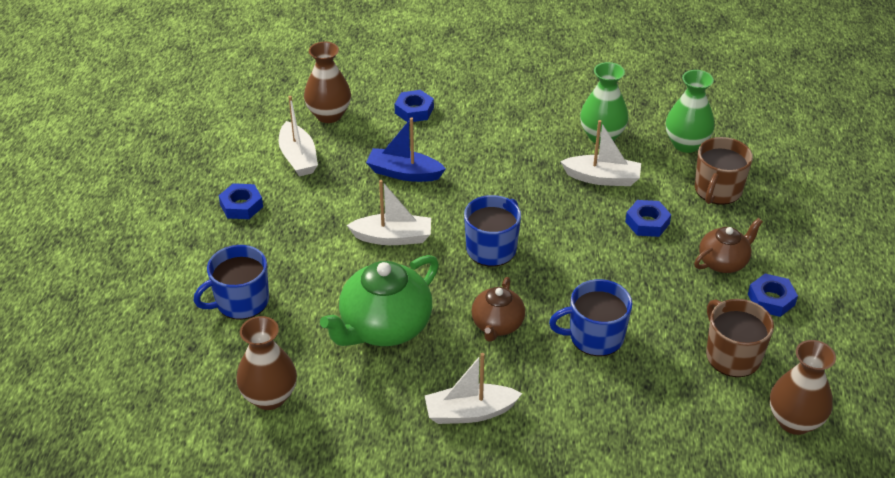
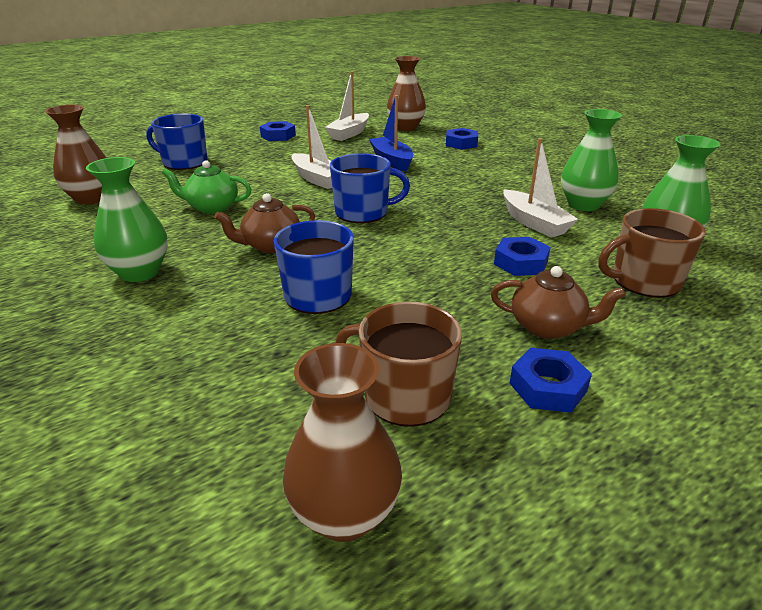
camera: 50 degrees right, 10 degrees down
(384, 327) = (212, 207): green teapot -> green teapot, size x0.58
(469, 412) = (140, 272): white boat -> green vase
(732, 355) = (404, 396): brown mug -> brown mug turned 90 degrees counterclockwise

